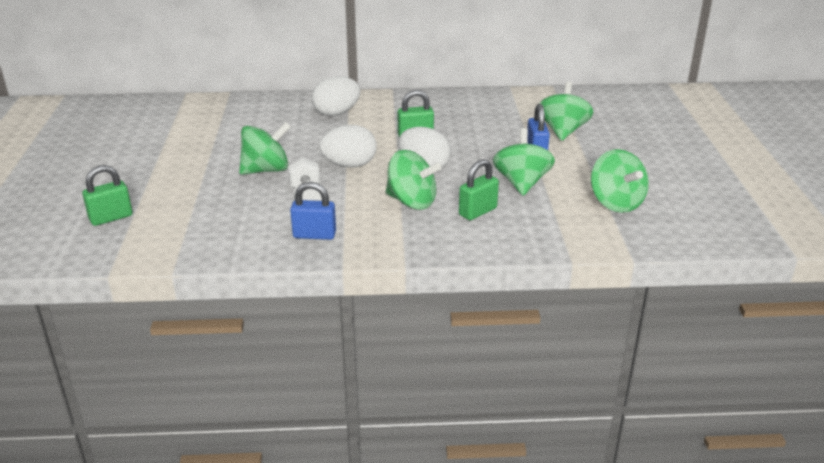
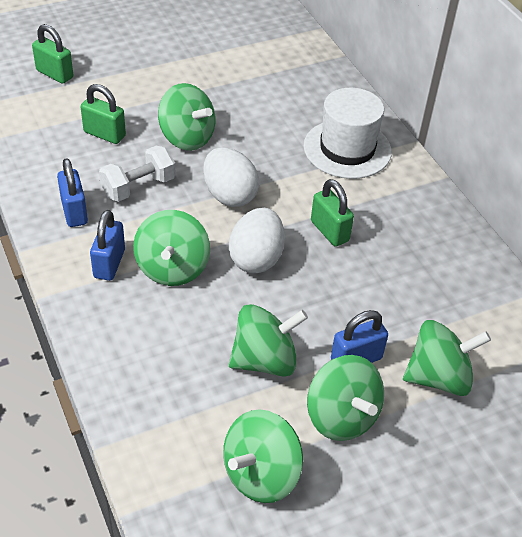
camera: 65 degrees right, 15 degrees up
(336, 113) = (347, 149): white egg -> white hat
(388, 228) = (109, 263): none -> blue padlock
(478, 212) = (175, 332): green padlock -> green padlock (104, 134)
(580, 167) = (341, 416): none -> green spinning top

